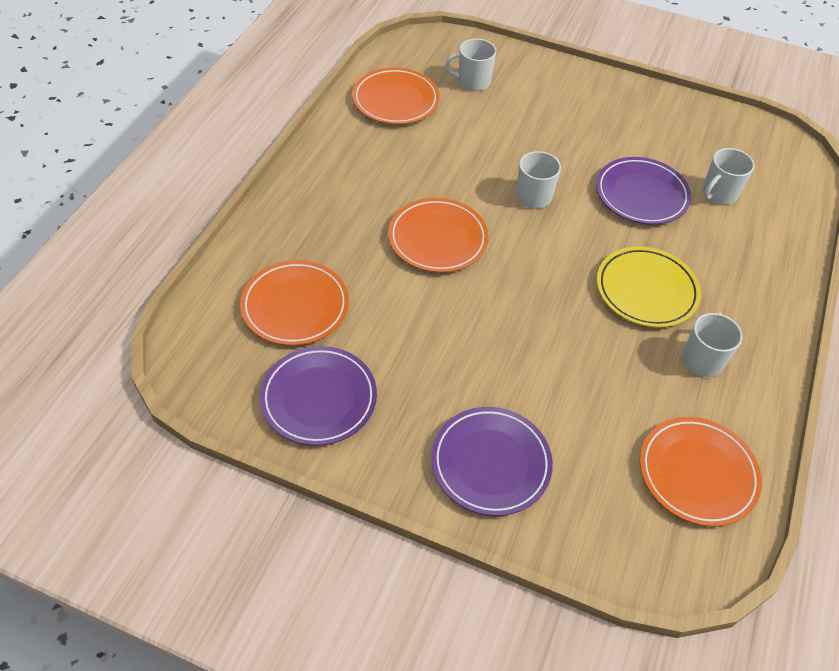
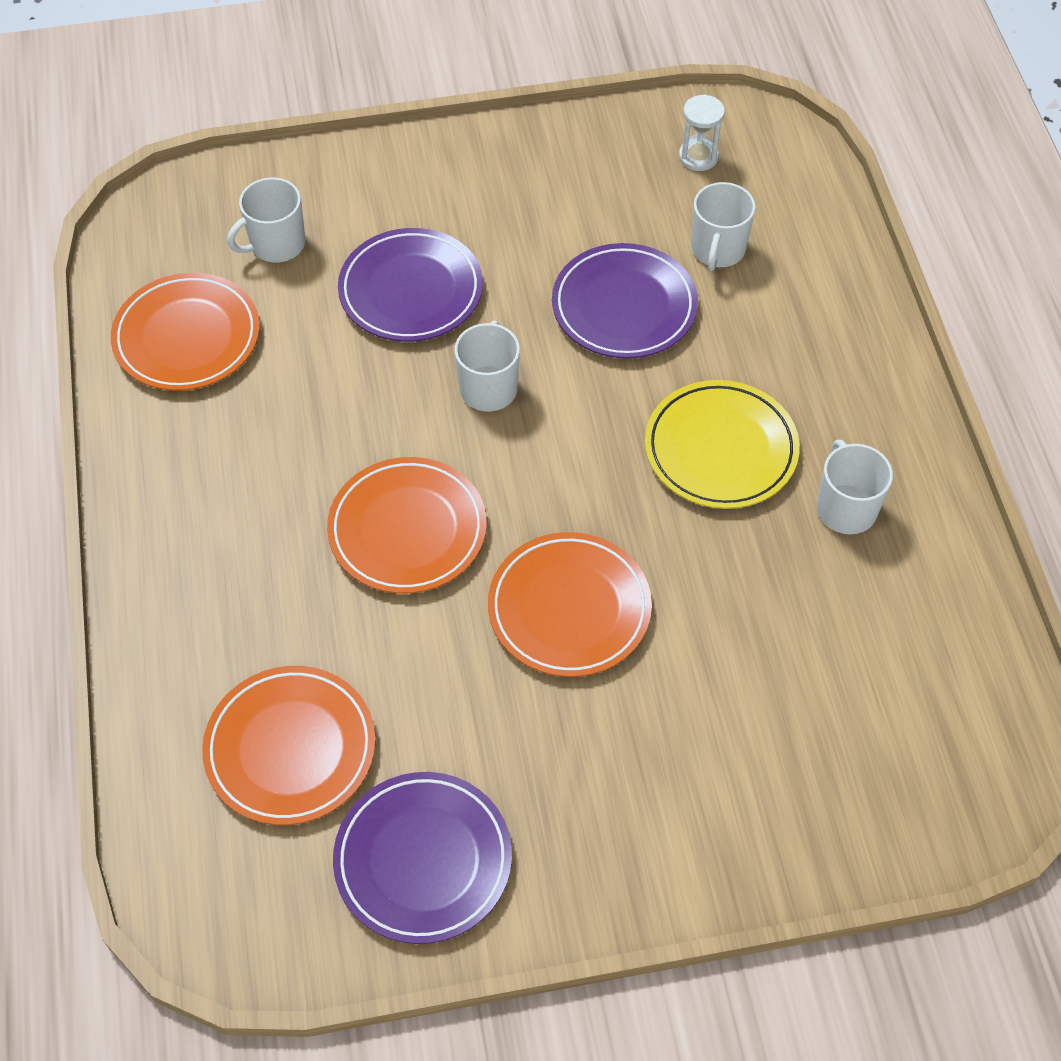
camera: 30 degrees left, 5 degrees up
(490, 463) = (695, 808): purple plate -> purple plate (411, 290)
(697, 473) = (933, 667): orange plate -> orange plate (569, 609)
(740, 145) = (698, 157): none -> white hourglass

